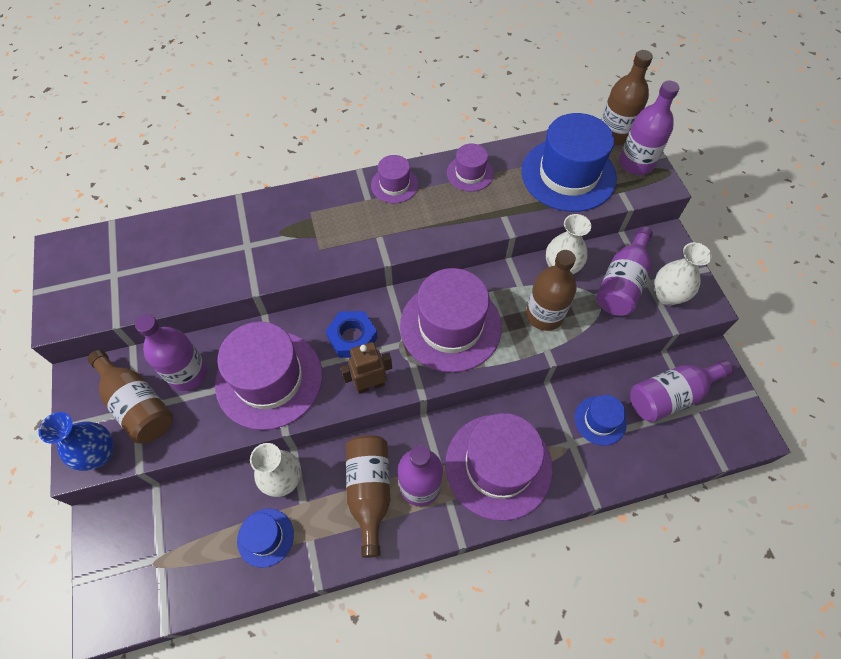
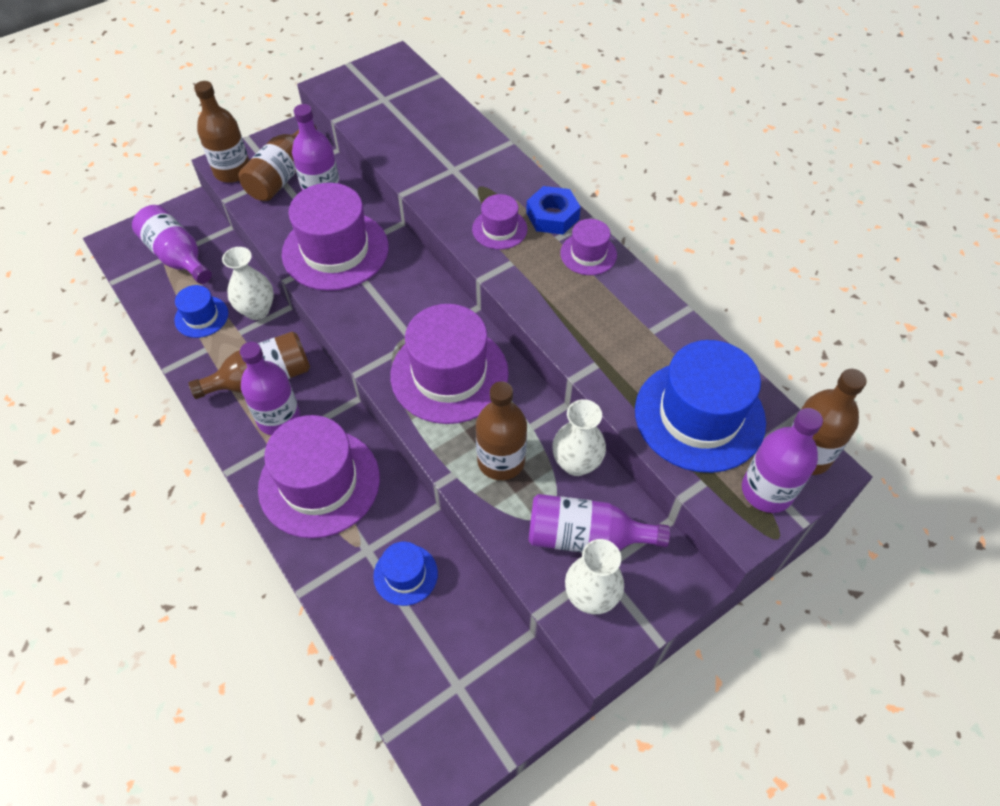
camera: 70 degrees right, 5 degrees down
(100, 454) = (232, 171): blue vase -> brown bottle
(352, 337) = (403, 296): blue nut -> blue nut (552, 216)
(370, 385) = (355, 327): brown robot -> none
(470, 173) = (643, 315): purple hat -> purple hat (499, 229)
(670, 396) = (467, 652): purple bottle -> purple bottle (177, 256)

